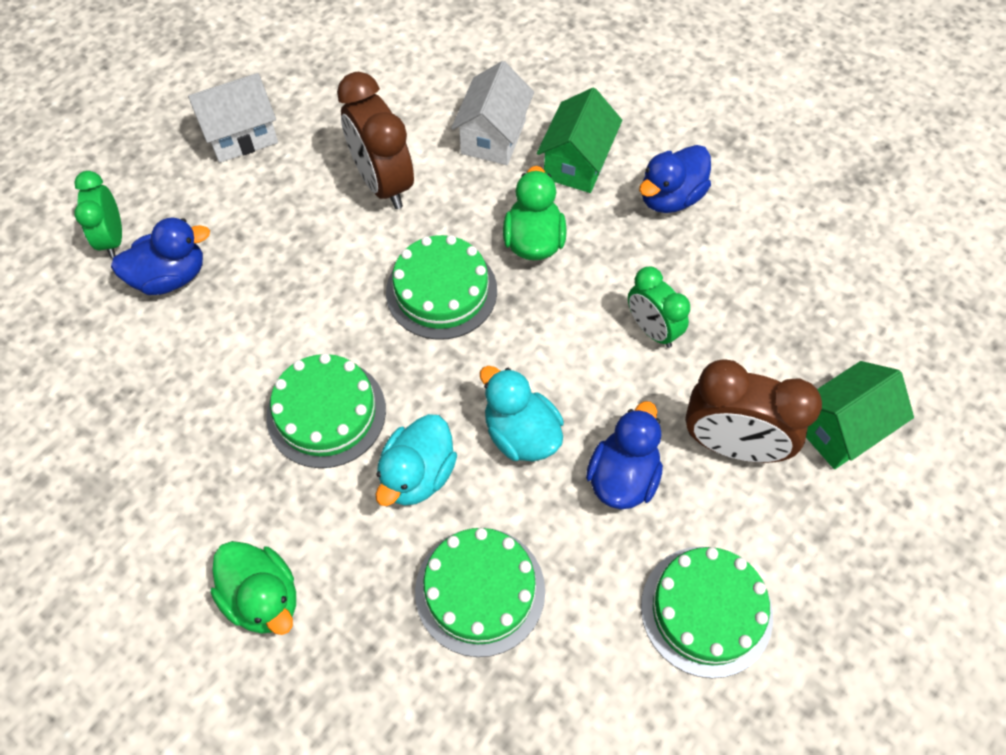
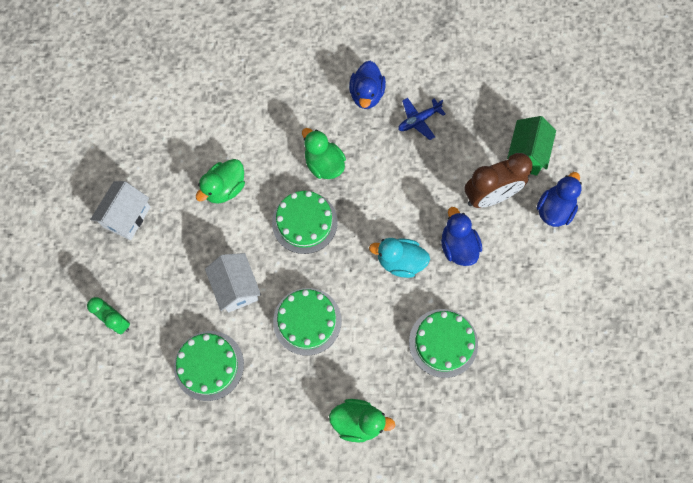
camera: 40 degrees left, 10 degrees up
(170, 276) = (167, 317): blue duck -> blue duck (554, 210)
(383, 183) = (225, 188): brown clock -> green duck
(417, 475) = (373, 315): turquoise duck -> none
(493, 137) = (256, 123): white house -> white house (236, 288)
(577, 163) = (308, 108): green house -> none
(652, 330) = (413, 168): green clock -> none
(706, 610) = (536, 276): green cake -> green cake (209, 365)
(715, 276) = (419, 120): none -> blue plane

